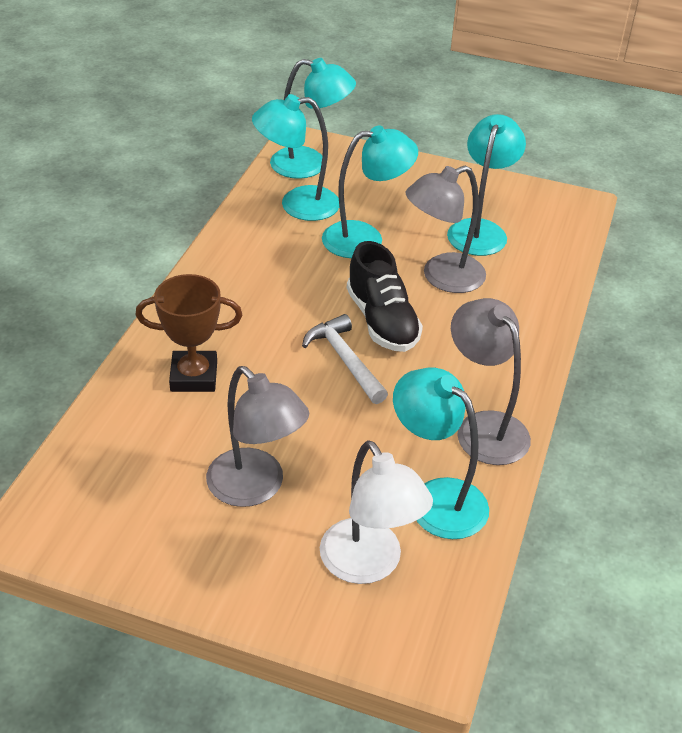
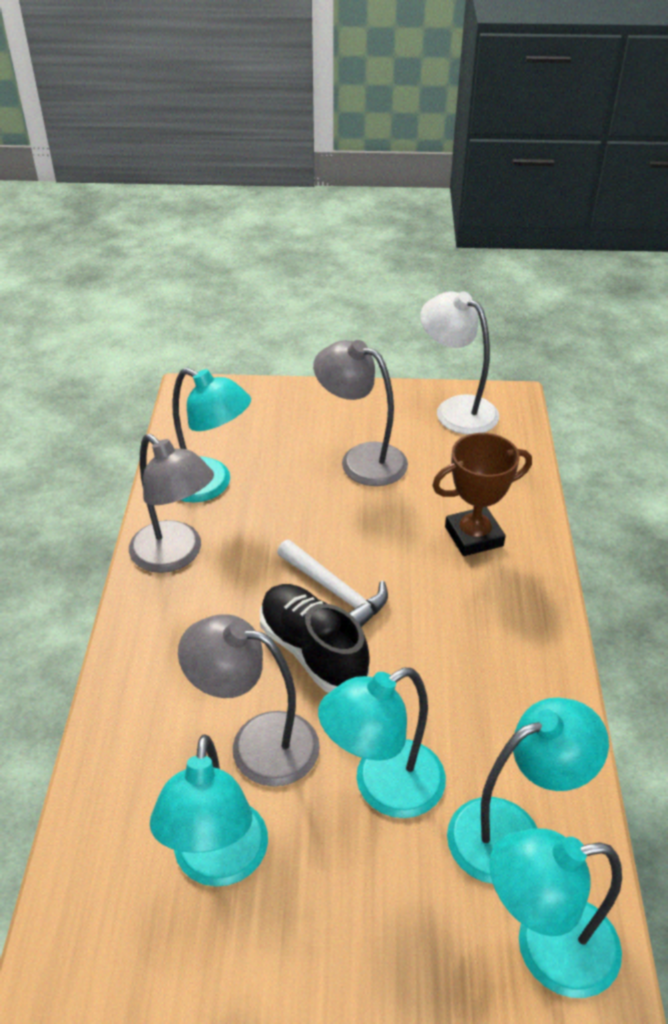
camera: 165 degrees right, 0 degrees up
(369, 565) = (251, 431): white lamp -> white lamp (456, 409)
(442, 277) = (257, 743): grey lamp -> grey lamp turned 120 degrees counterclockwise

